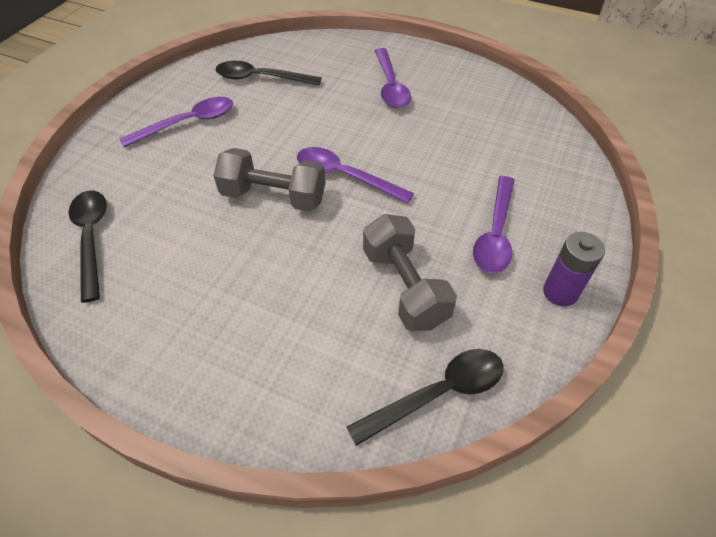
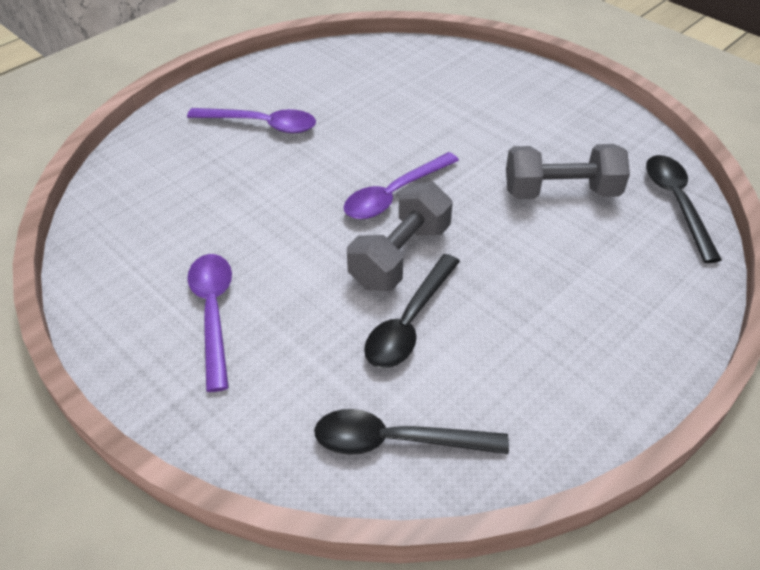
camera: 70 degrees left, 5 degrees down
(261, 78) = (164, 225): black spoon -> black spoon (409, 322)
(495, 233) = (516, 122): purple spoon -> none
(560, 292) = (592, 110): purple battery -> none

